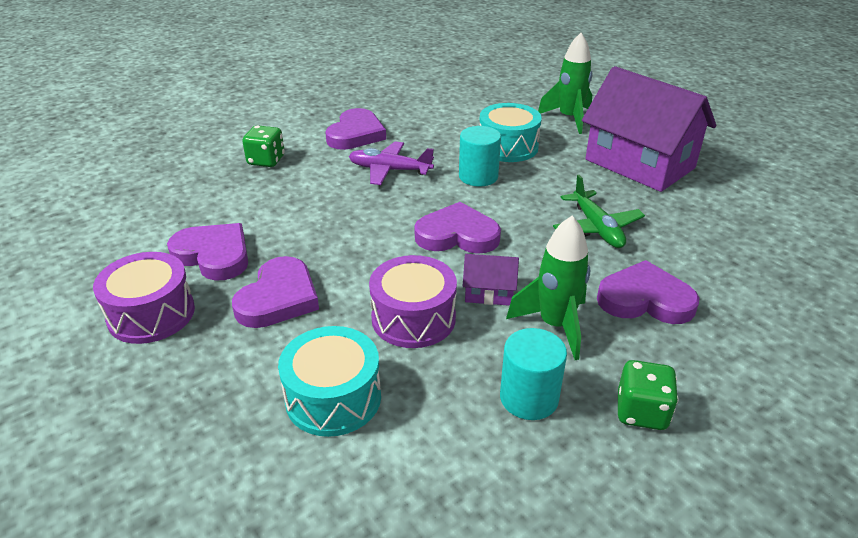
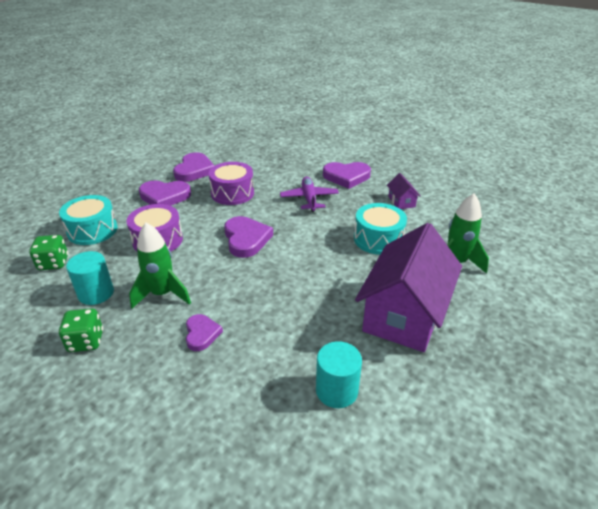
camera: 70 degrees right, 0 degrees up
(151, 314) = (144, 170): purple drum -> purple drum (232, 193)
(266, 161) = (292, 158): green dice -> green dice (53, 263)
(478, 176) = (324, 234): turquoise cylinder -> turquoise cylinder (336, 390)
(489, 293) = (189, 262): purple house -> purple house (401, 201)
(596, 228) = (285, 299): green plane -> none
(645, 299) = (201, 334): purple heart -> purple heart, size x0.60

